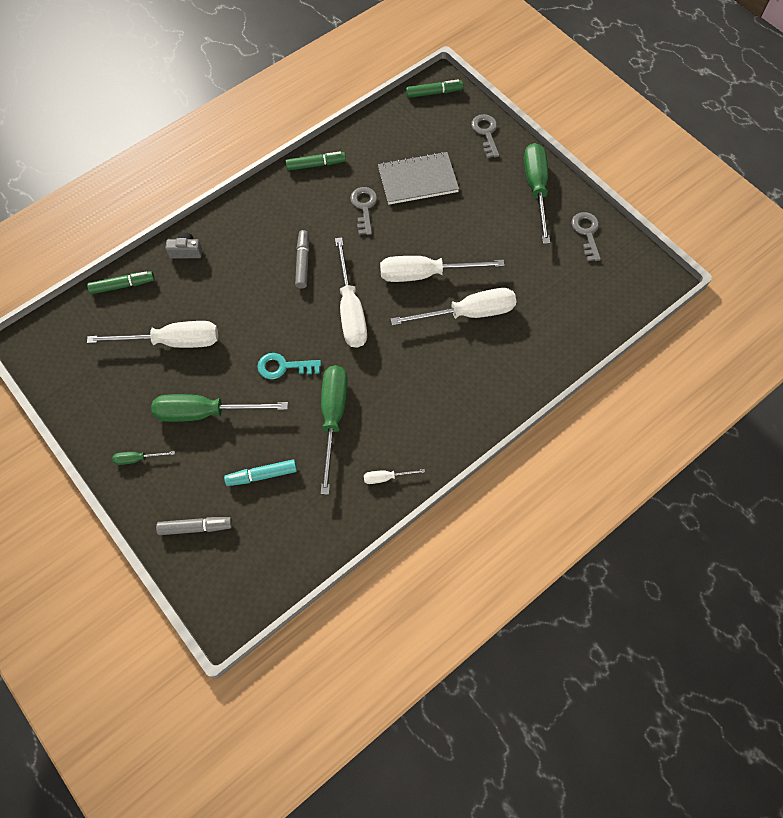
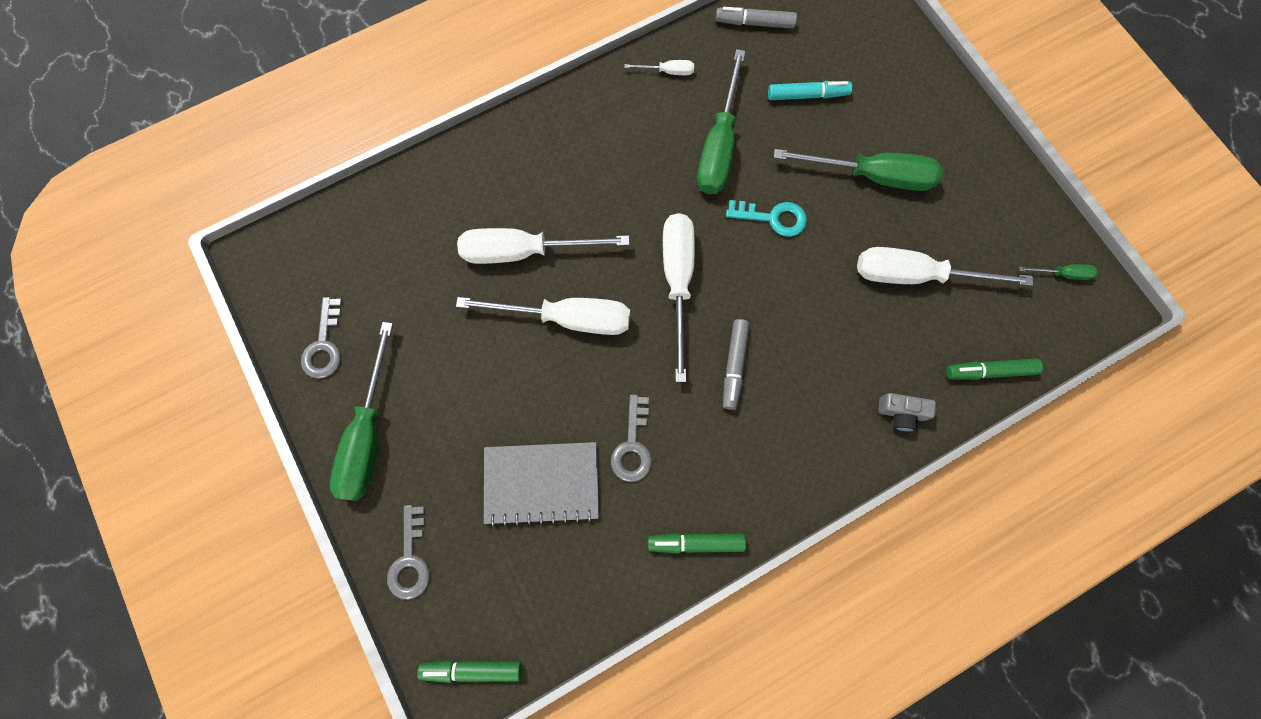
camera: 170 degrees left, 10 degrees up
(137, 459) = (950, 135): green screwdriver -> green screwdriver (1062, 274)
(196, 527) = (881, 54): grey marker -> grey marker (754, 23)

